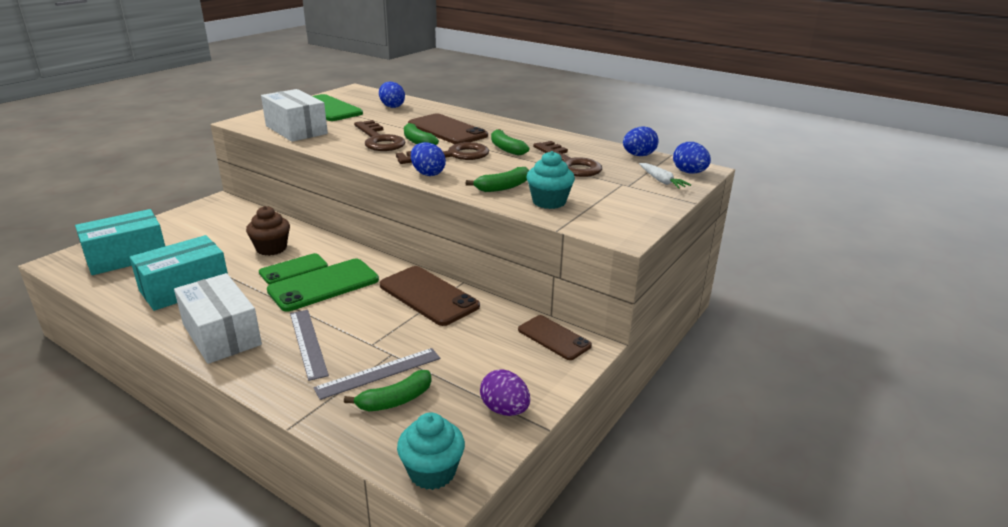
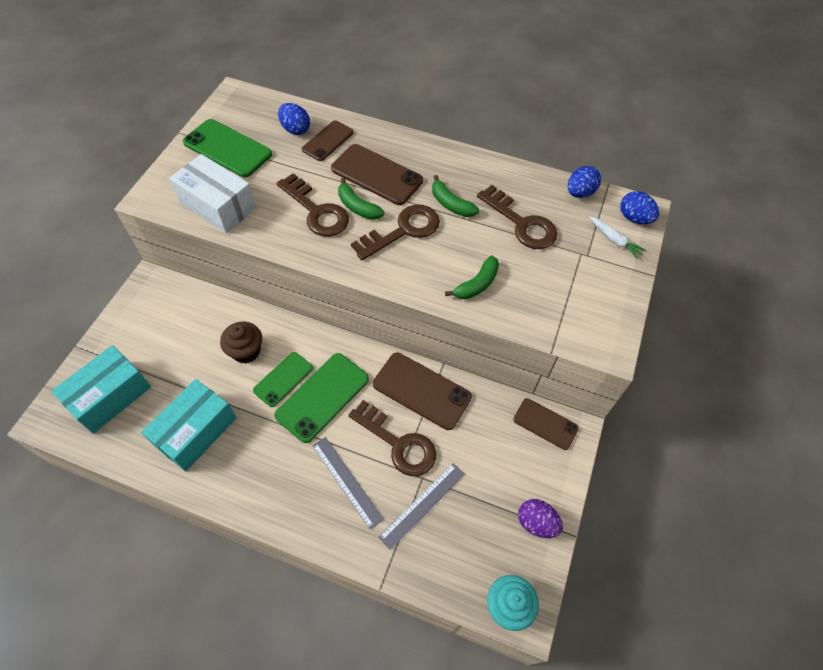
camera: 15 degrees left, 30 degrees up
(222, 334) = (266, 488): white box -> none
(381, 326) = (398, 443): none -> brown key
(395, 400) = (449, 534): green banana -> none
(415, 113) = (327, 141): none -> brown phone
(428, 173) = (395, 273): blue egg -> none
(549, 202) = (527, 303): turquoise cupcake -> none

